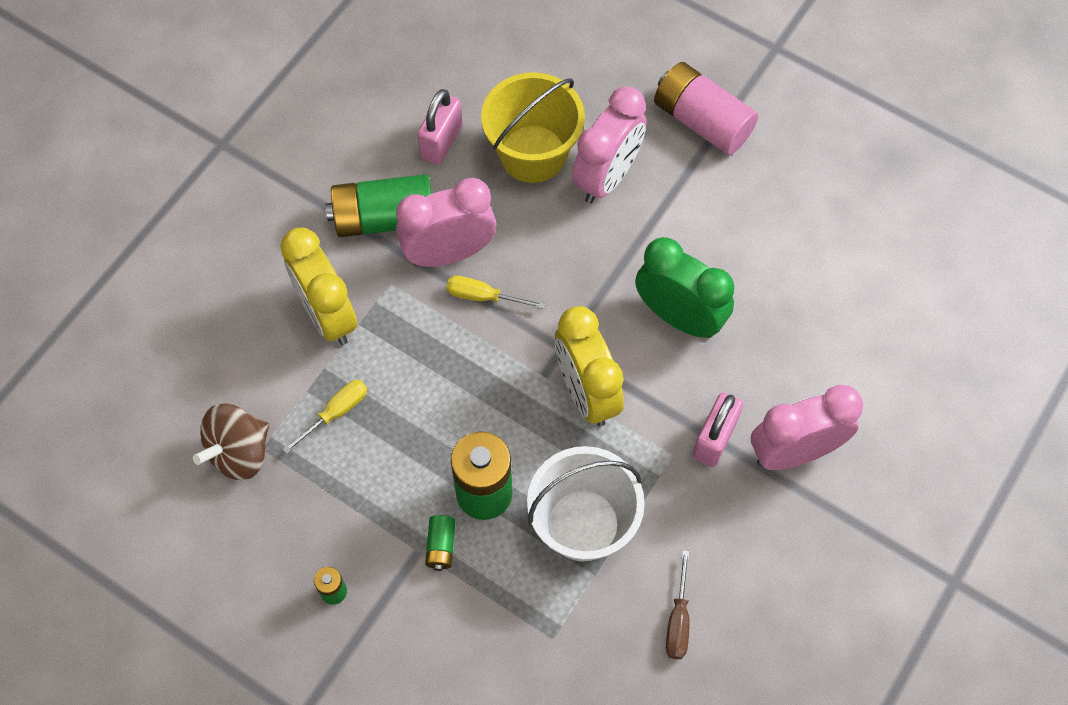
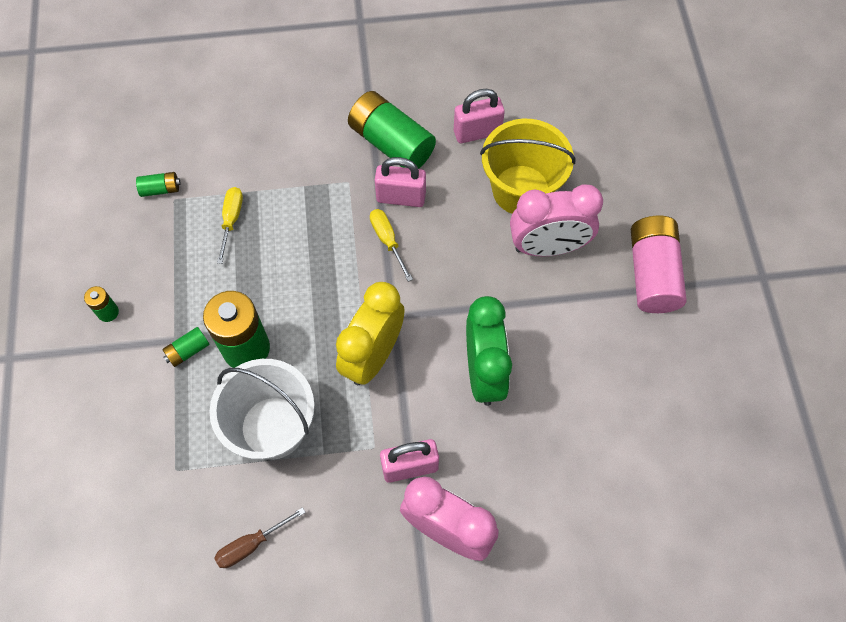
camera: 50 degrees right, 0 degrees up
(239, 452) = (160, 189): brown spinning top -> green battery
(327, 315) = (295, 164): yellow clock -> none
(336, 412) = (231, 220): yellow screwdriver -> yellow screwdriver turned 90 degrees counterclockwise
(449, 253) = (401, 197): pink clock -> pink padlock

